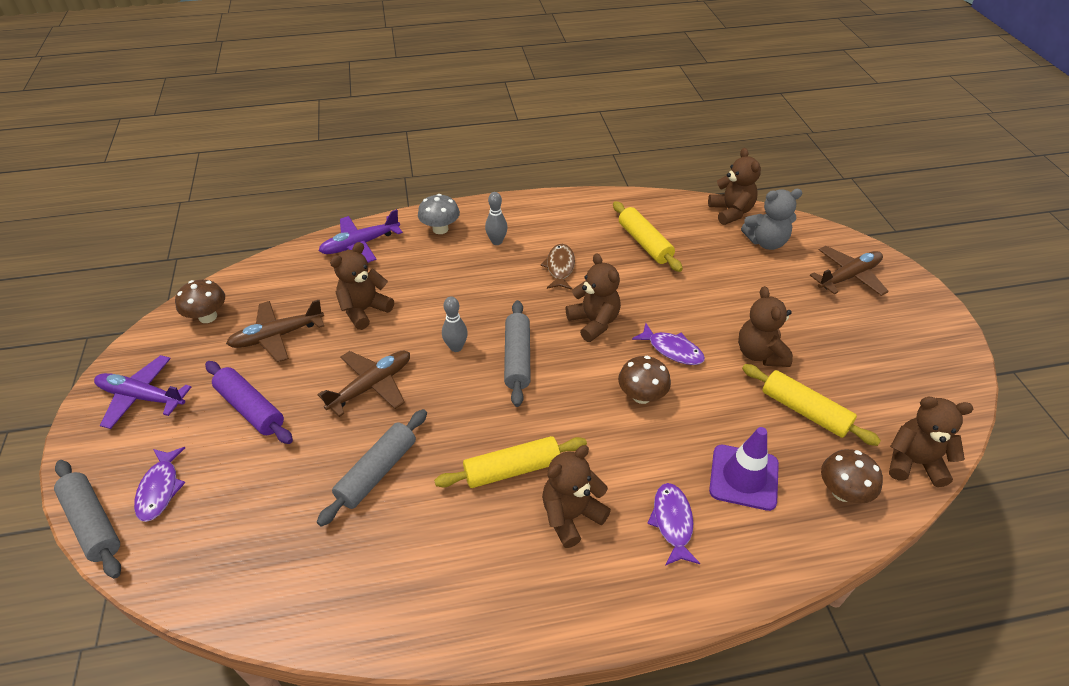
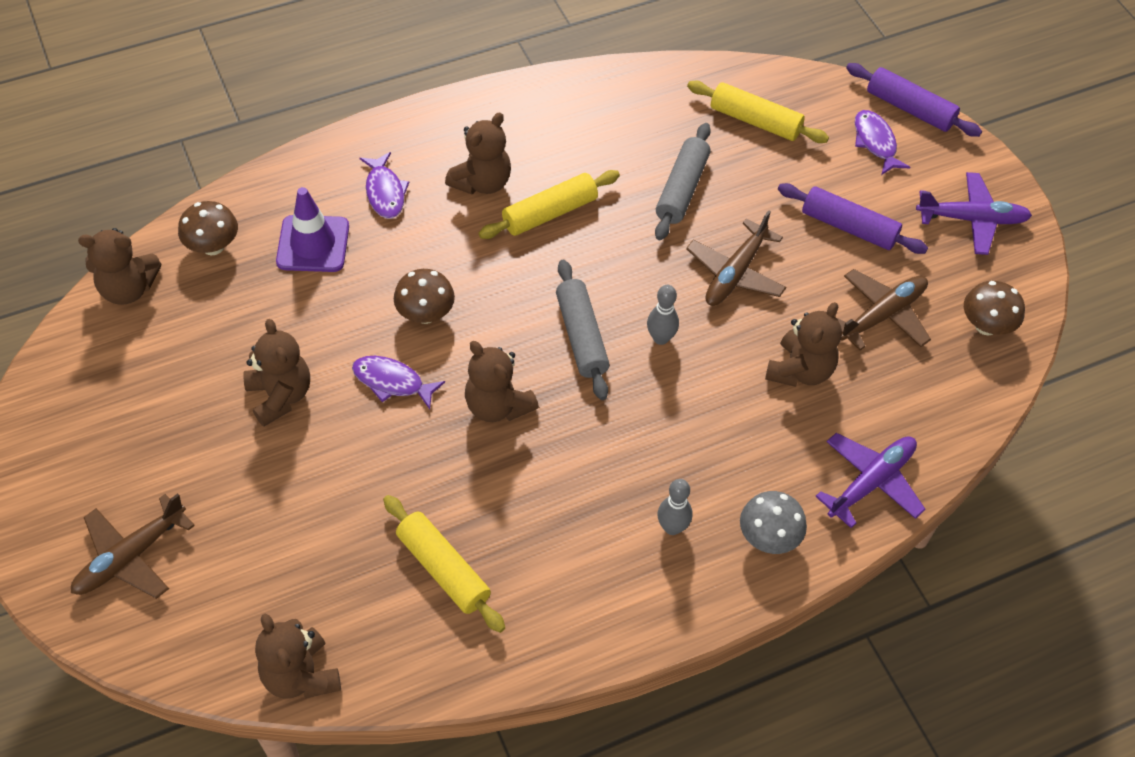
camera: 165 degrees right, 10 degrees up
(93, 523) = (909, 109): grey rolling pin -> purple rolling pin
(560, 267) = (563, 493): brown fish -> none
(766, 242) = (248, 609): grey teddy bear -> none
(804, 411) = (237, 327): yellow rolling pin -> yellow rolling pin (755, 121)

